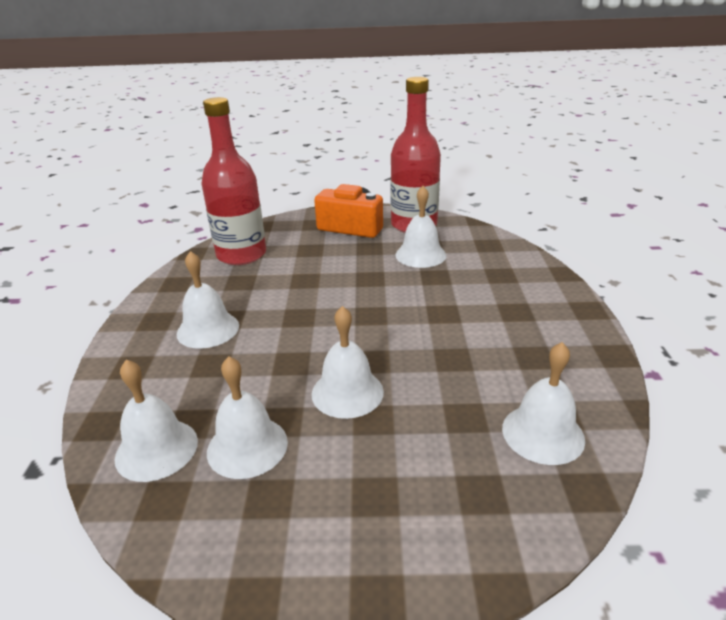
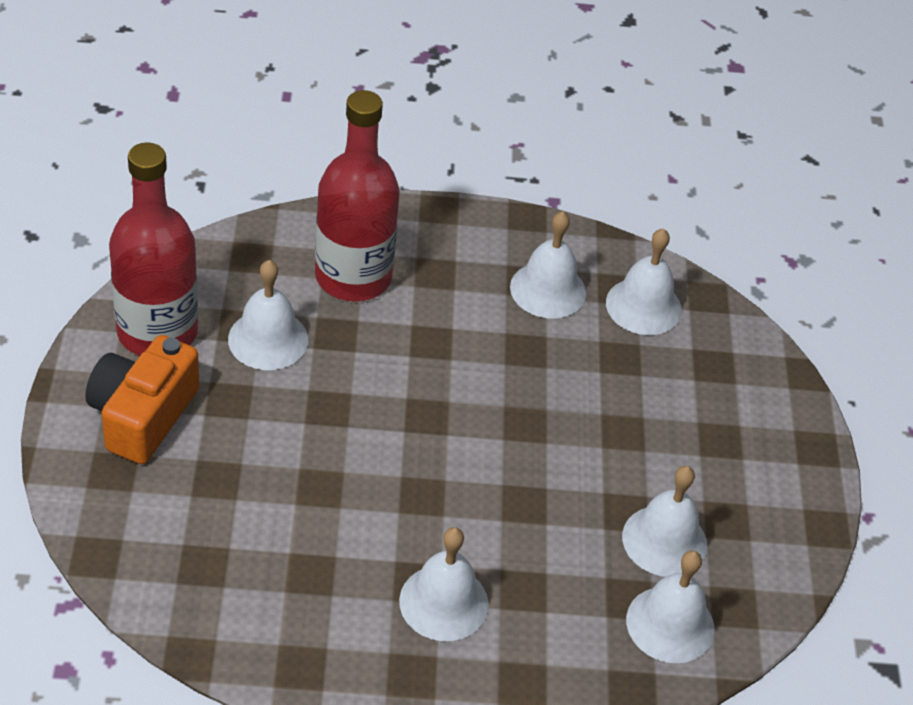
camera: 95 degrees left, 15 degrees up
(241, 255) = (215, 578): red bottle -> red bottle (353, 277)
(347, 392) = (582, 450): white bell -> white bell (548, 290)

